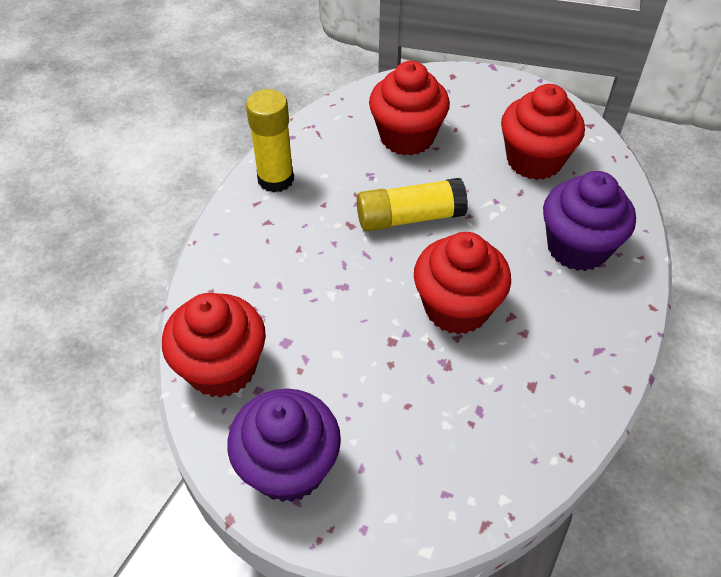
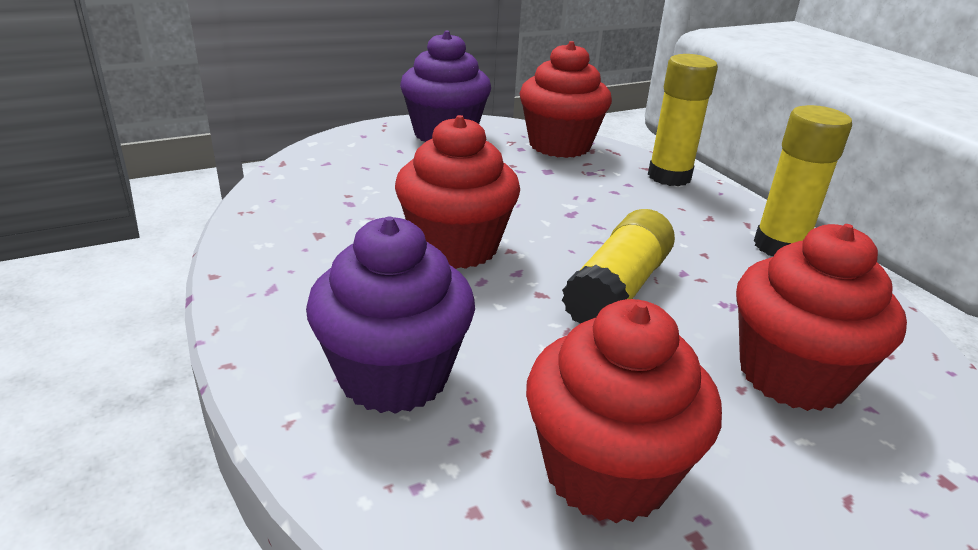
camera: 130 degrees right, 20 degrees down
(217, 270) = (669, 177): none -> yellow glue stick

